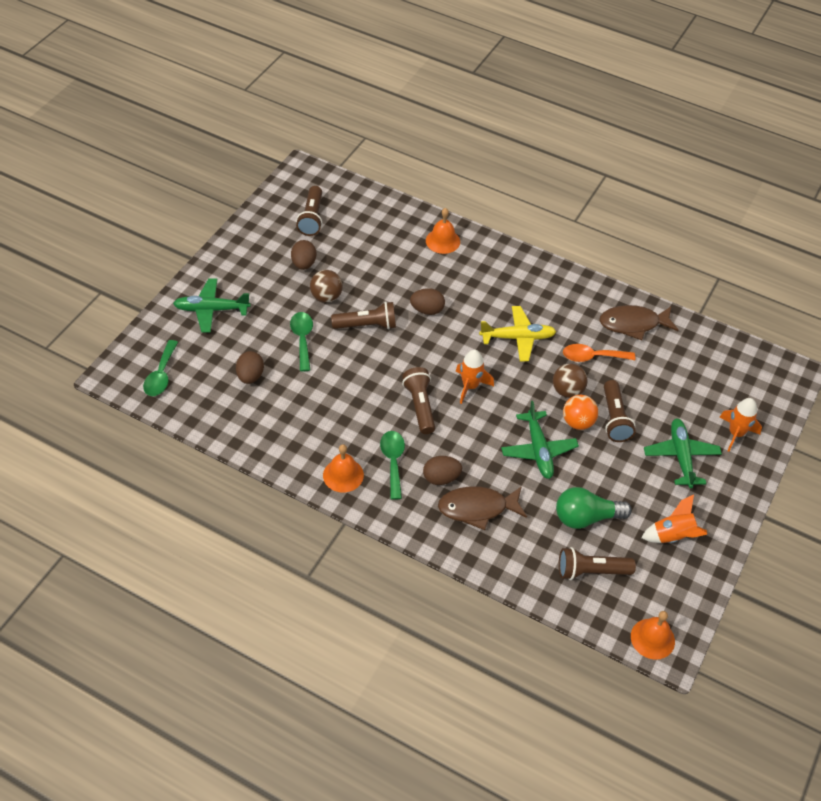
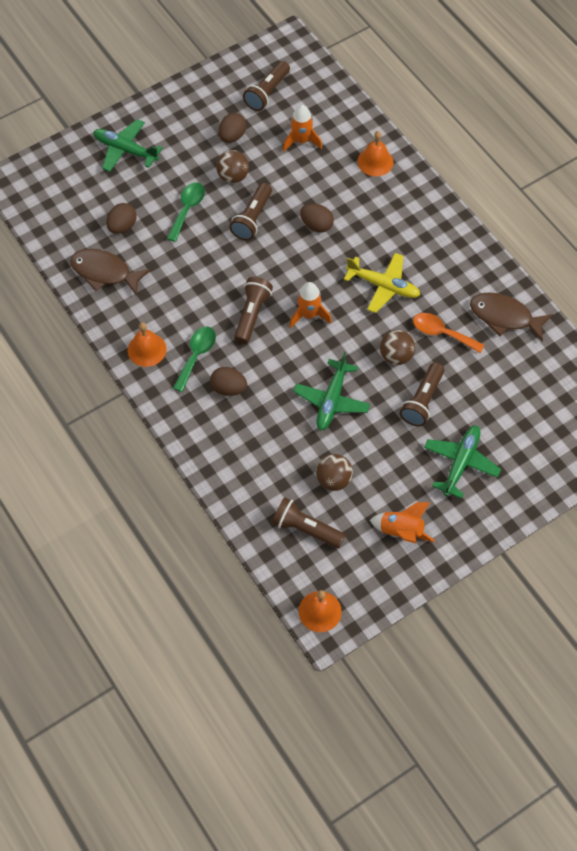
camera: 30 degrees right, 10 degrees up
(161, 375) = (49, 195): green spoon -> none
(367, 325) = (252, 218): brown flashlight -> brown flashlight turned 90 degrees clockwise
(477, 508) = (242, 429): brown fish -> brown fish (104, 272)
(578, 422) = (385, 390): orange ball -> none
(586, 517) = (333, 480): green light bulb -> brown ball
(736, 434) = (529, 464): orange rocket -> orange rocket (301, 141)

